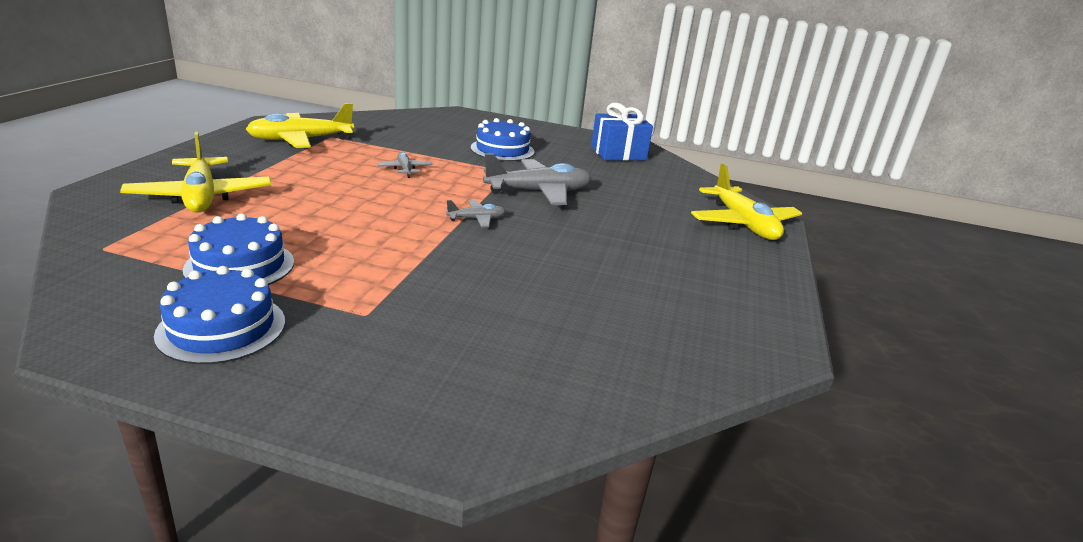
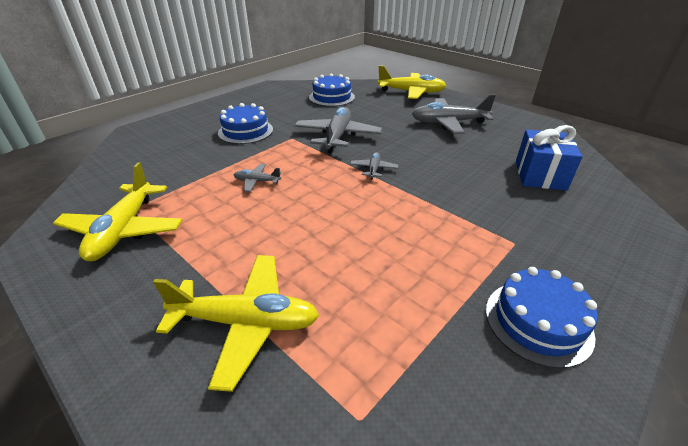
camera: 60 degrees left, 10 degrees up
(240, 265) = (427, 303): blue cake -> blue cake (332, 97)
(618, 153) = (286, 95): blue gift -> blue gift (540, 175)
(667, 257) = (448, 123): none -> grey plane

